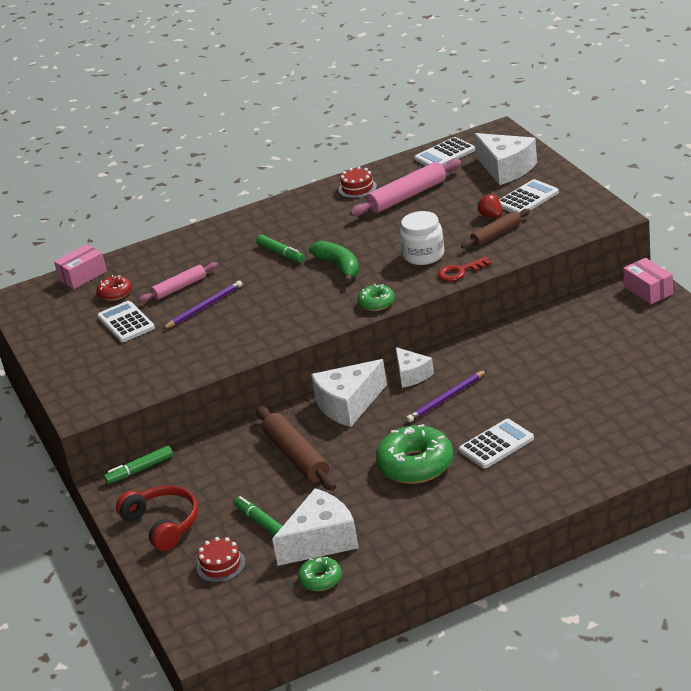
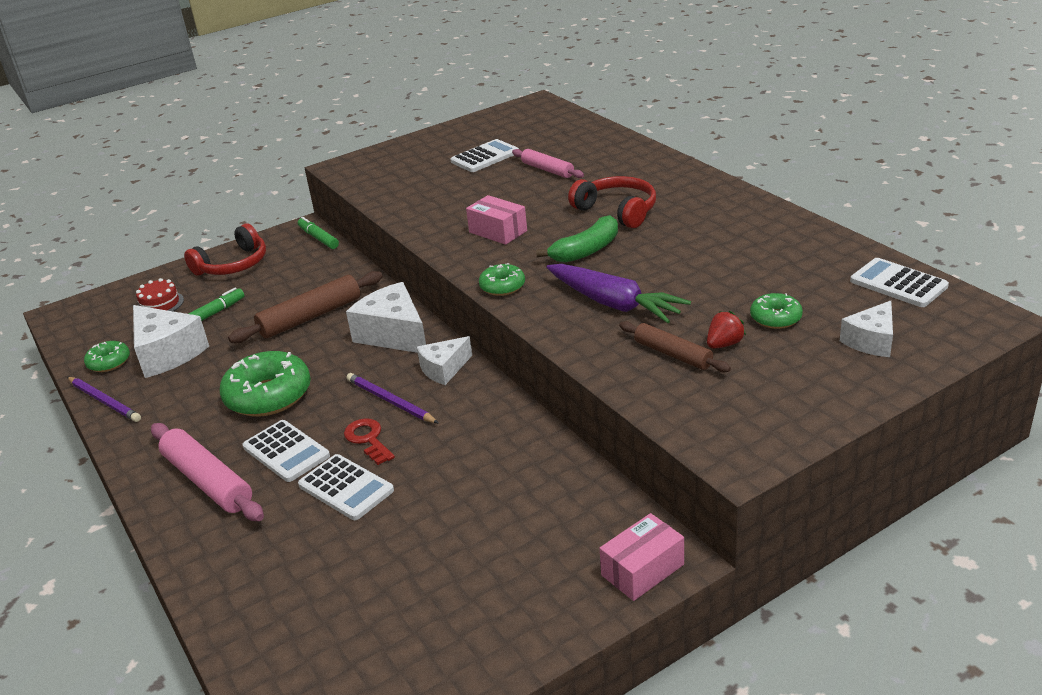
camera: 80 degrees right, 0 degrees up
(83, 276) = (573, 122): pink box -> pink box (498, 231)
(115, 293) = (540, 142): red donut -> none
(204, 307) = (508, 189): purple pencil -> purple pencil (104, 401)
(281, 253) = (617, 211): green marker -> red headphones
(357, 188) = (782, 233): red cake -> none
(407, 196) = (768, 271): pink rolling pin -> pink rolling pin (208, 481)
(423, 255) = (614, 304): white jar -> purple carrot
(460, 271) = (572, 336): red key -> red key (368, 439)
(468, 197) = (775, 318): none -> green donut
(506, 169) = (871, 341): white cheese -> white cheese, size x0.61
(527, 199) = (781, 370): white calculator -> white calculator (346, 488)

